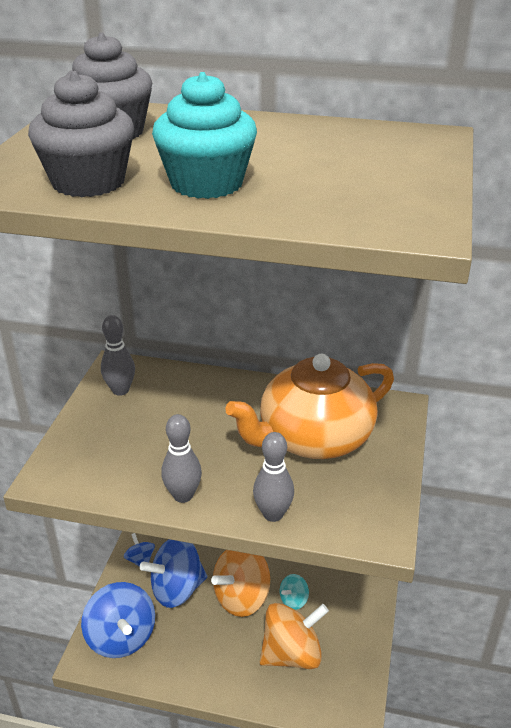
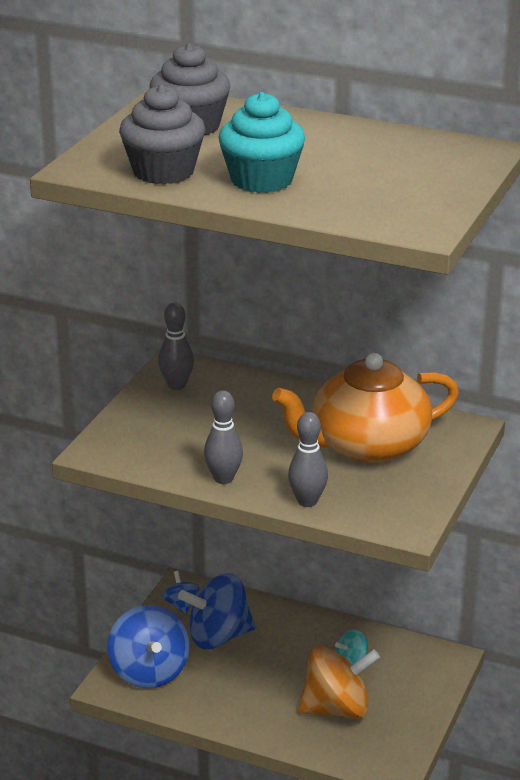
camera: 10 degrees right, 5 degrees down
(241, 597) = (291, 652): orange spinning top -> none

